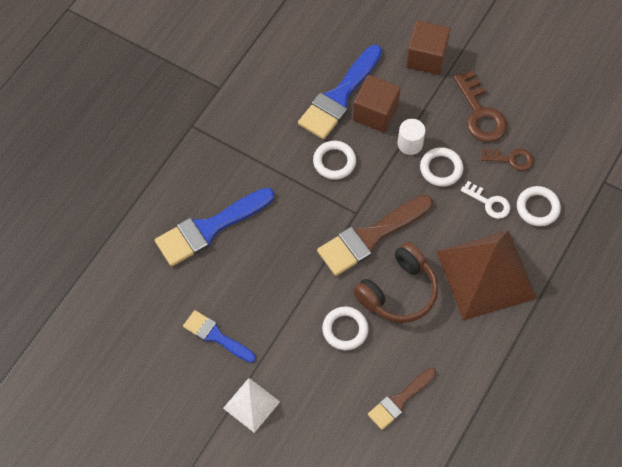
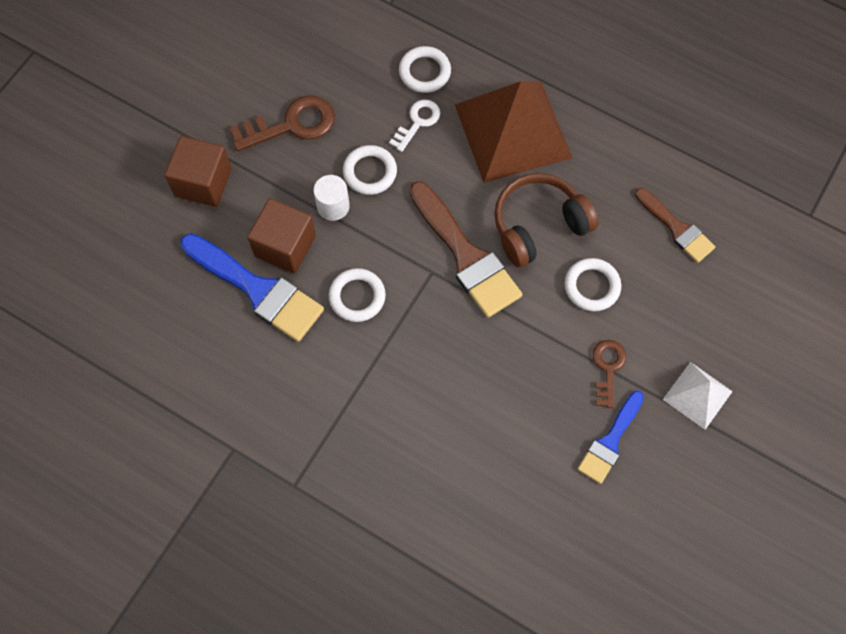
camera: 90 degrees left, 5 degrees up
(209, 229) = (456, 455): blue brush -> none
(398, 291) = (539, 226): brown headphones -> brown headphones turned 75 degrees counterclockwise
(511, 159) = (358, 95): brown key -> brown key (608, 368)

